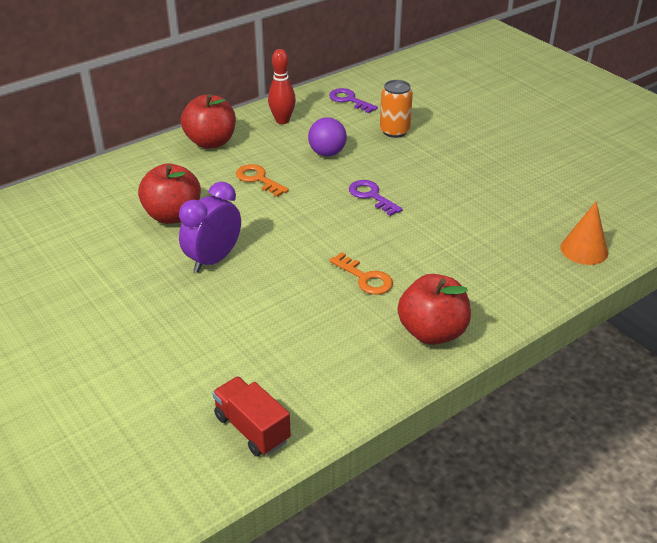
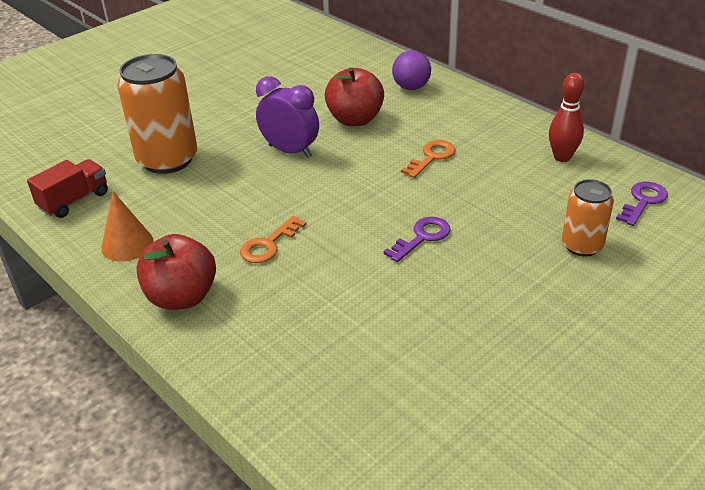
camera: 85 degrees right, 0 degrees up
(193, 351) = (167, 159): none -> orange can
(211, 142) = (492, 119): red apple -> none
(327, 153) = (503, 196): purple ball -> purple ball (411, 87)
(584, 250) = (343, 439): orange cone -> orange cone (127, 244)

